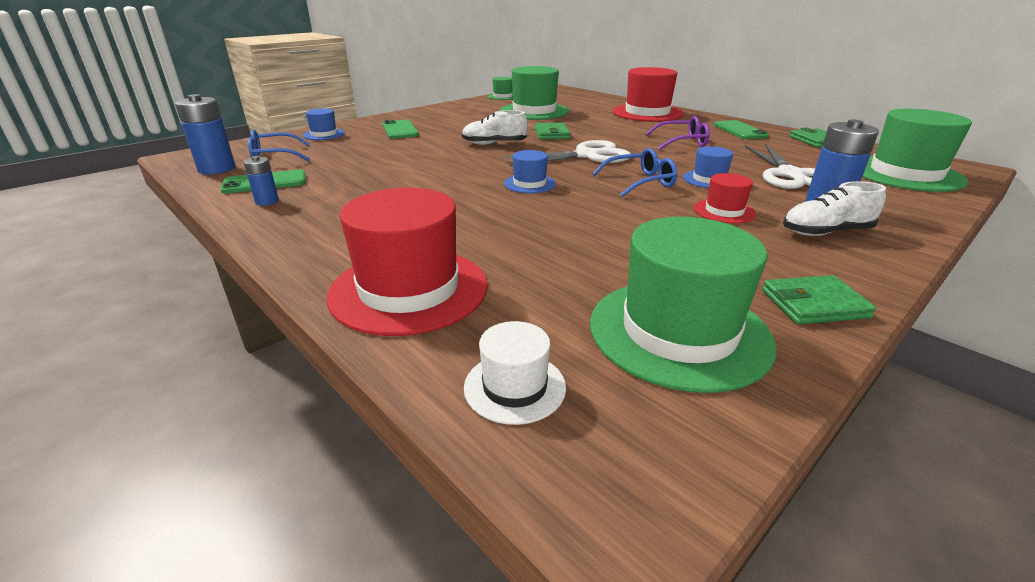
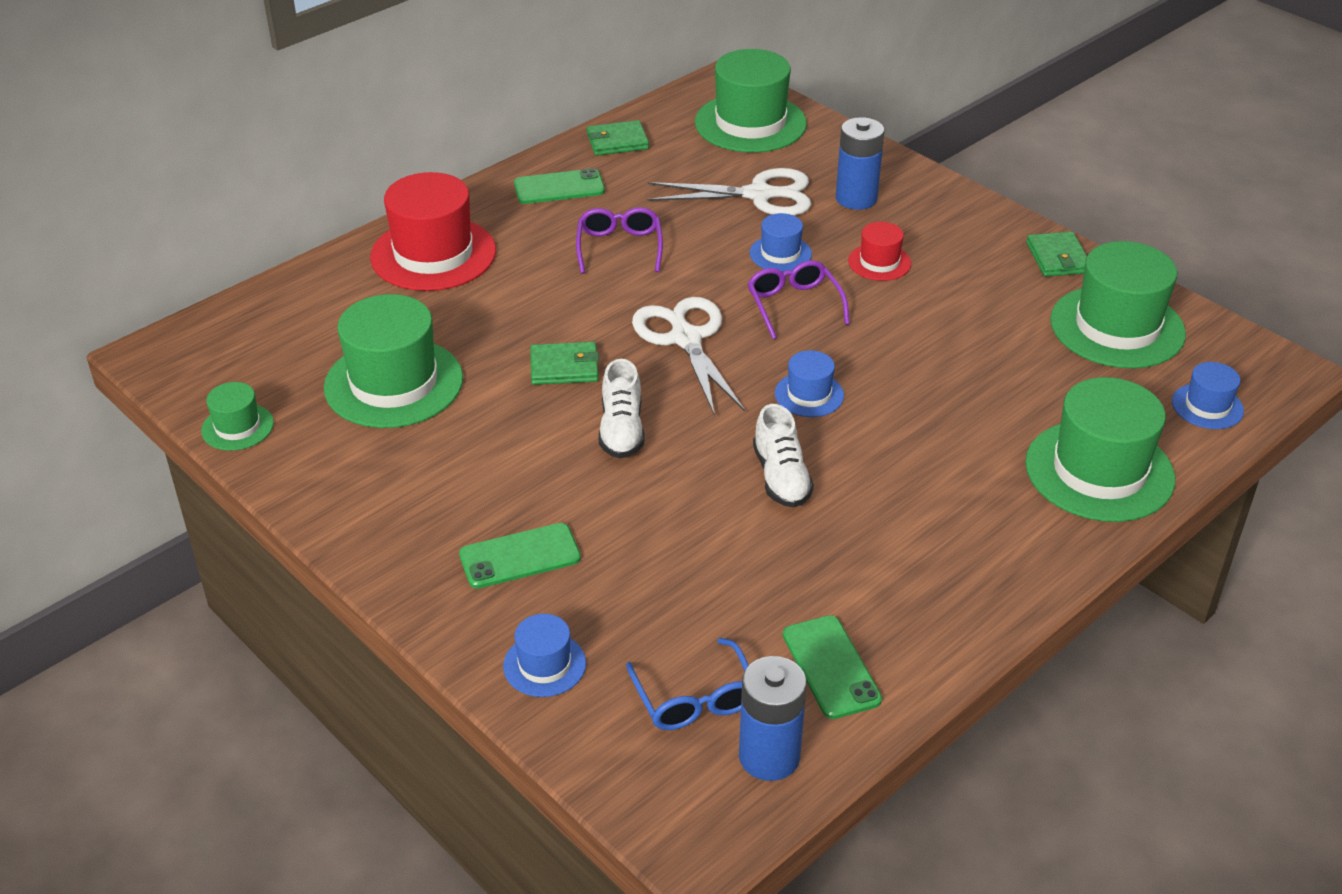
camera: 90 degrees left, 10 degrees up
(267, 201) = (906, 640): blue battery -> none
(409, 289) = (1099, 471): red hat -> green hat
(514, 387) = (1207, 406): white hat -> blue hat
(640, 182) = (794, 305): blue glasses -> purple glasses
(826, 232) = (921, 216): white shoe -> white shoe (781, 477)

